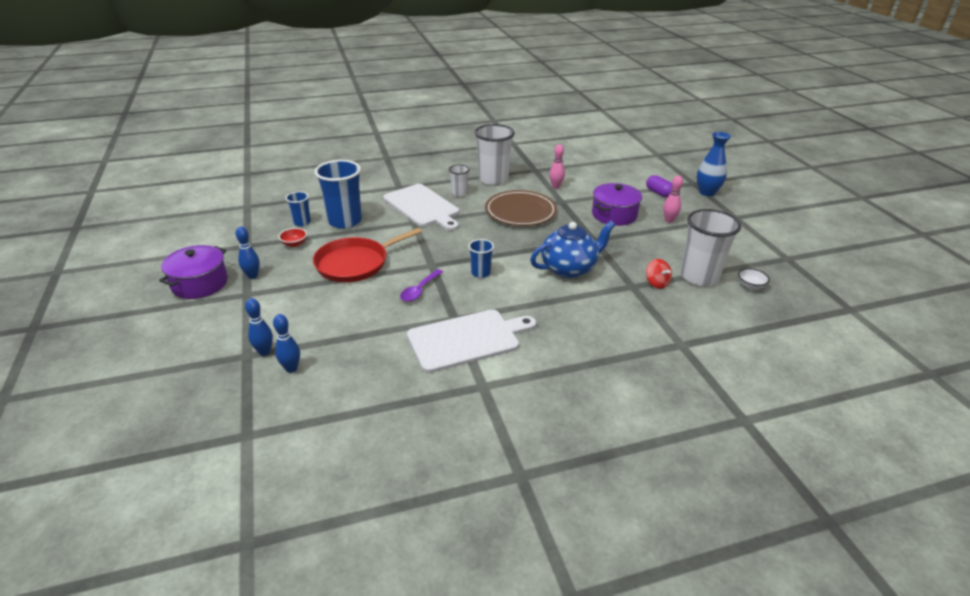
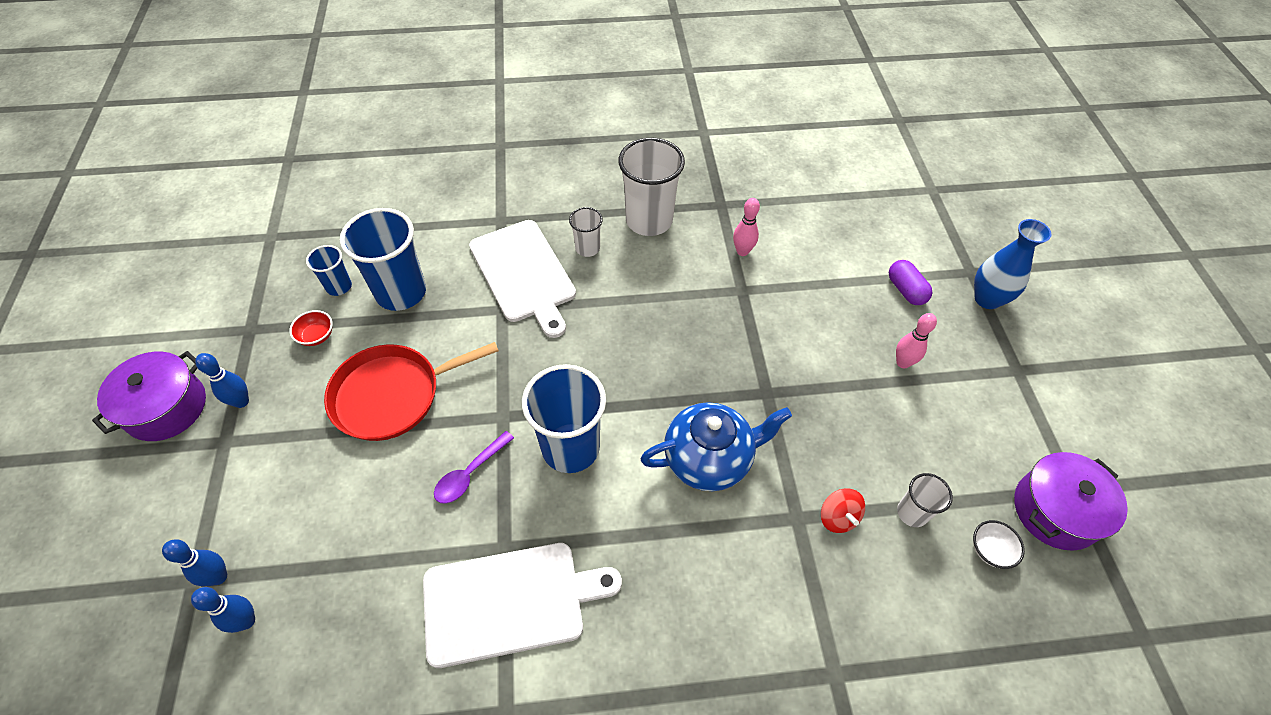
camera: 10 degrees right, 20 degrees up
(481, 273) = (570, 448): blue cup -> blue cup, size x1.95
(520, 212) = (670, 307): brown plate -> none
(614, 215) = (817, 336): purple pot -> purple pot (1055, 510)
(699, 277) = (912, 513): white cup -> white cup, size x0.51

